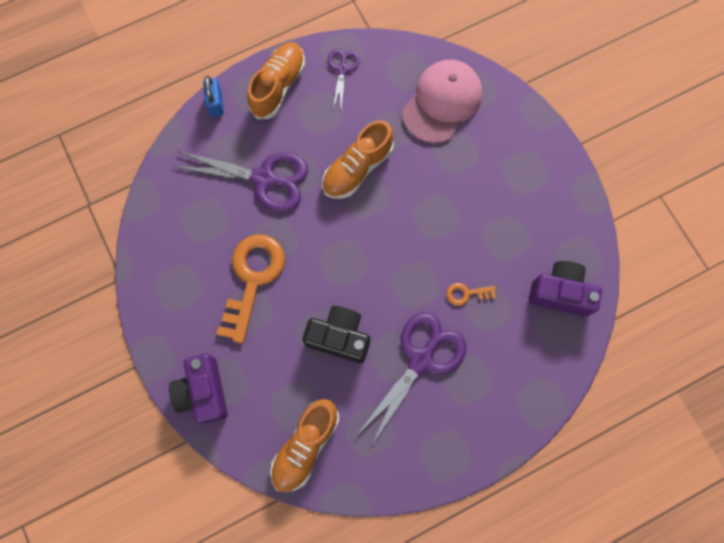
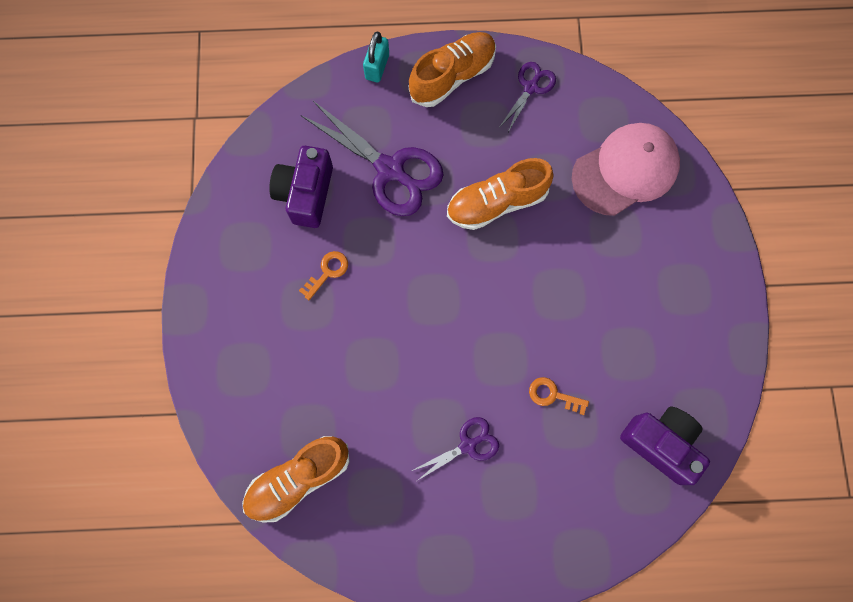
camera: 25 degrees right, 0 degrees up
(203, 391) = (219, 369): purple camera -> purple camera (306, 194)
(216, 103) = (377, 67): blue padlock -> turquoise padlock
(253, 278) = (327, 272): orange key -> orange key, size x0.44
(339, 337) = (390, 378): black camera -> none
(421, 360) = (468, 445): purple scissors -> purple scissors, size x0.53

